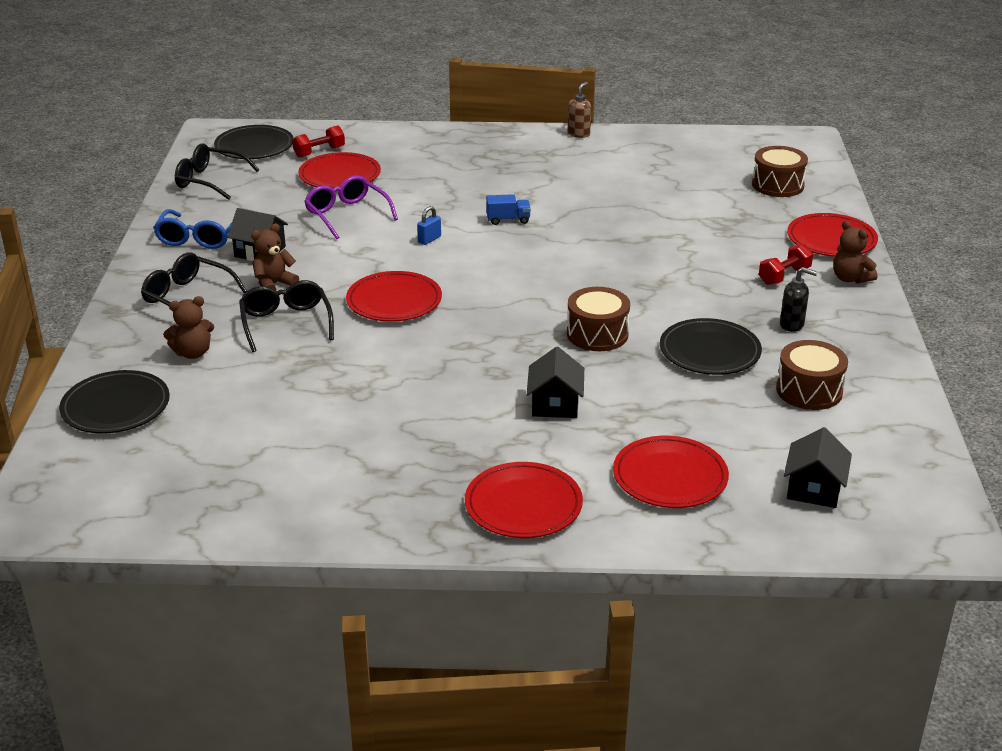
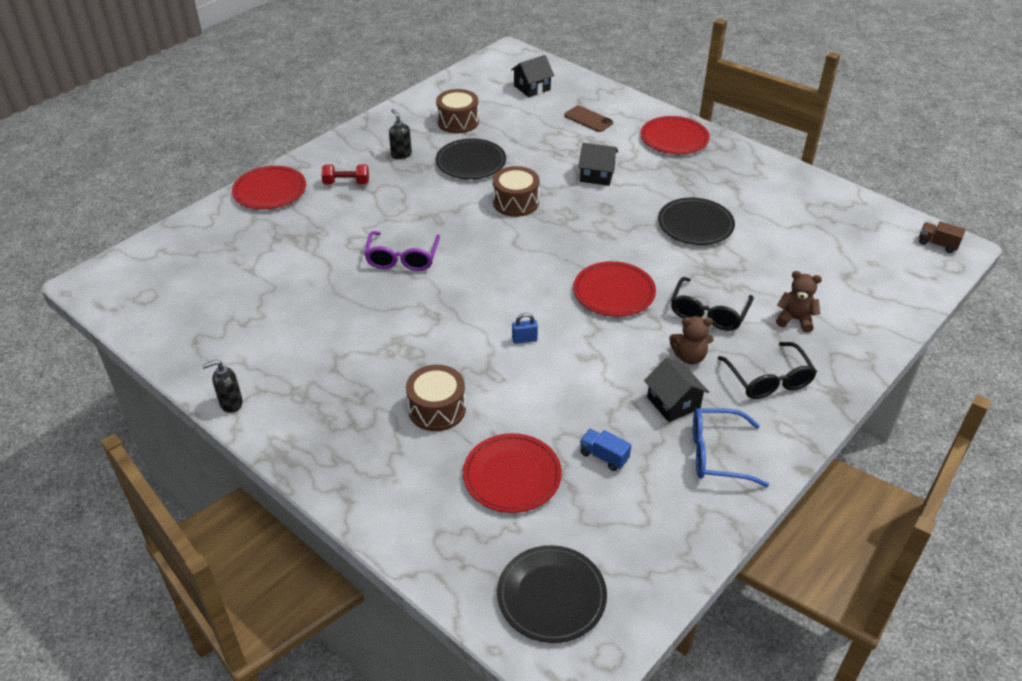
camera: 140 degrees left, 10 degrees up
(54, 514) = (937, 244): none -> brown truck
(116, 407) = (873, 300): black plate -> black plate (695, 225)
(198, 238) = (716, 454): blue glasses -> blue glasses turned 135 degrees counterclockwise
(209, 180) = (648, 552): black glasses -> none
(319, 152) = (493, 535): red dumbbell -> none
(346, 214) = (559, 410): purple glasses -> purple glasses (402, 259)
(508, 220) = (441, 327): blue truck -> blue truck (604, 456)
(555, 404) = (597, 175): black house -> black house turned 60 degrees clockwise
(579, 134) = (231, 403): brown soap dispenser -> black soap dispenser
(670, 477) = (588, 119): red plate -> brown phone
(777, 185) = (206, 251): brown drum -> brown drum (437, 409)
(850, 278) = (315, 163): brown teddy bear -> none

